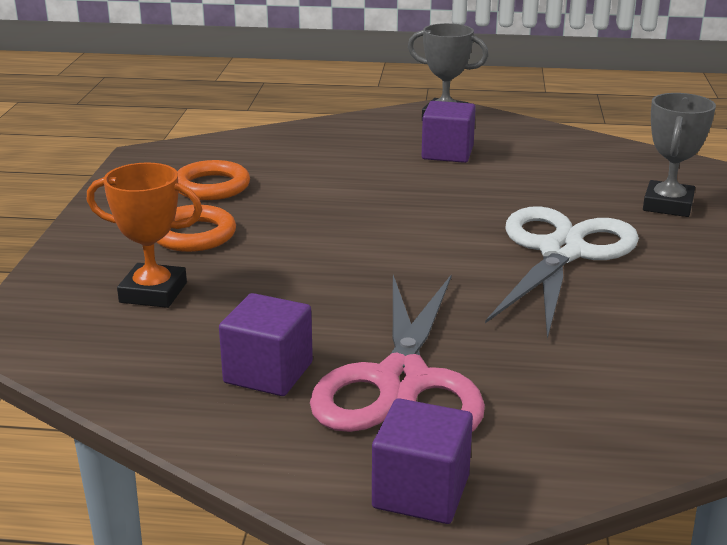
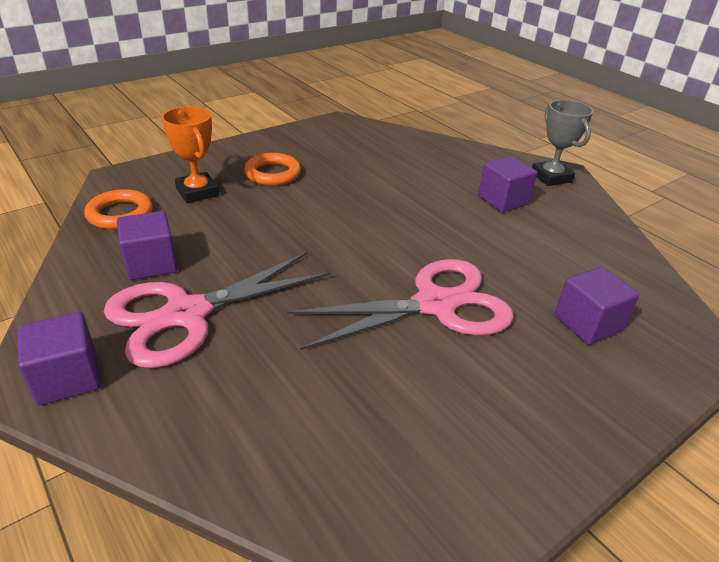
camera: 45 degrees right, 10 degrees up
(211, 186) = (333, 153): orange ring -> orange ring (120, 214)
(561, 252) = (435, 304): white scissors -> pink scissors
(667, 205) = (587, 323): grey trophy -> purple cube

